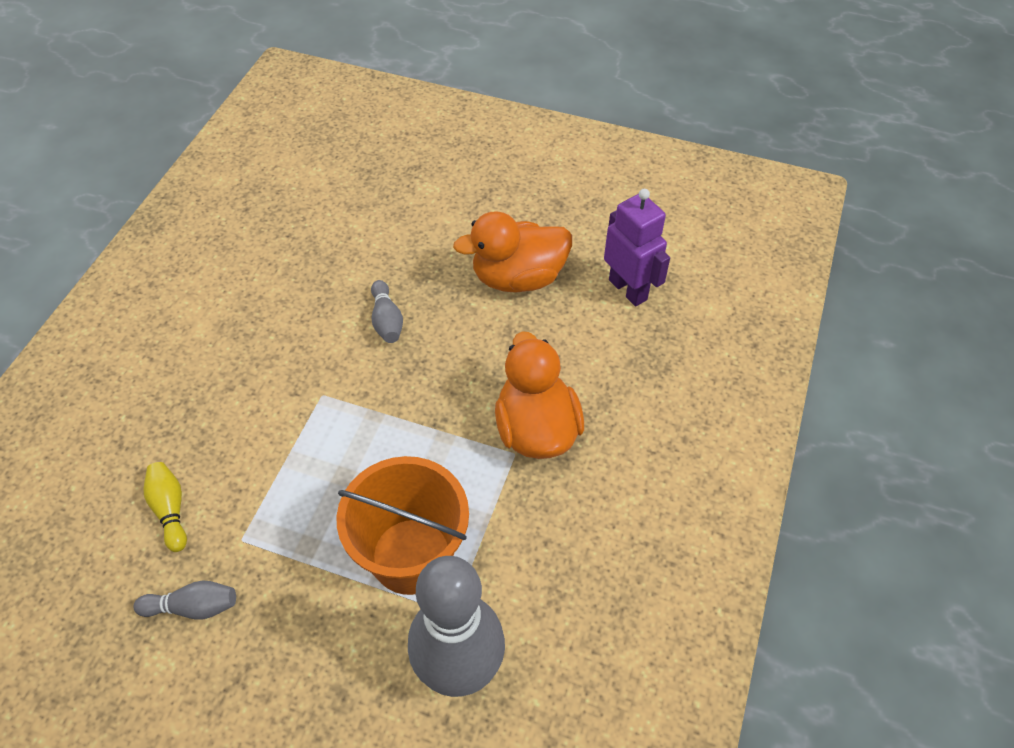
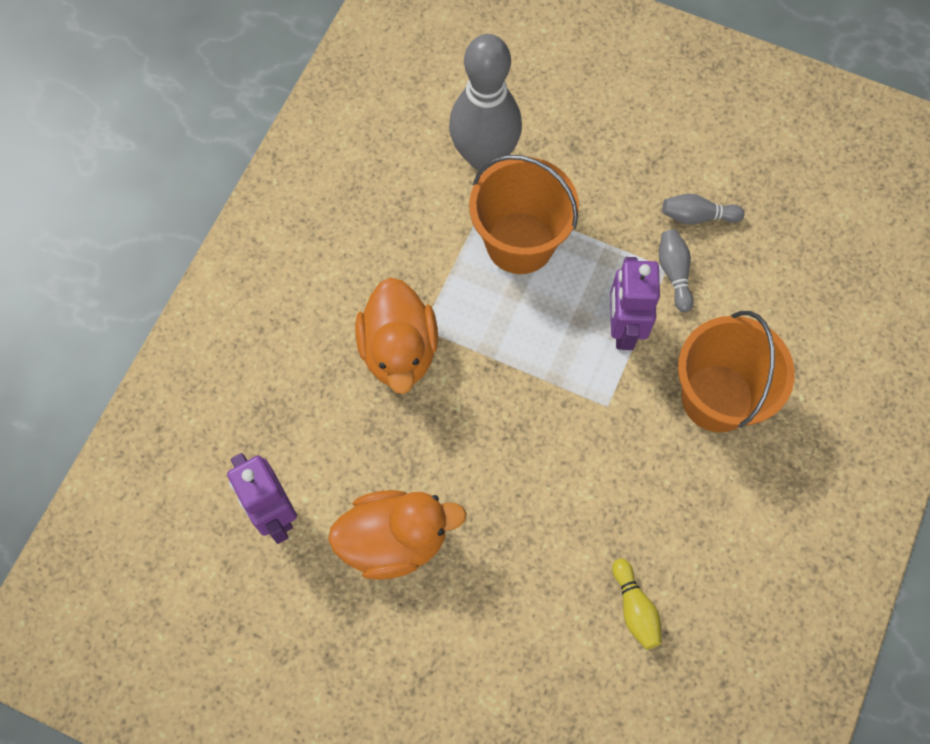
camera: 175 degrees left, 15 degrees up
(170, 510) = (733, 299): yellow bowling pin -> yellow bowling pin (635, 608)
(209, 410) = (717, 398): none -> orange bucket
(298, 469) = (623, 328): none -> purple robot
(386, 320) = (544, 492): grey bowling pin -> grey bowling pin (674, 273)

